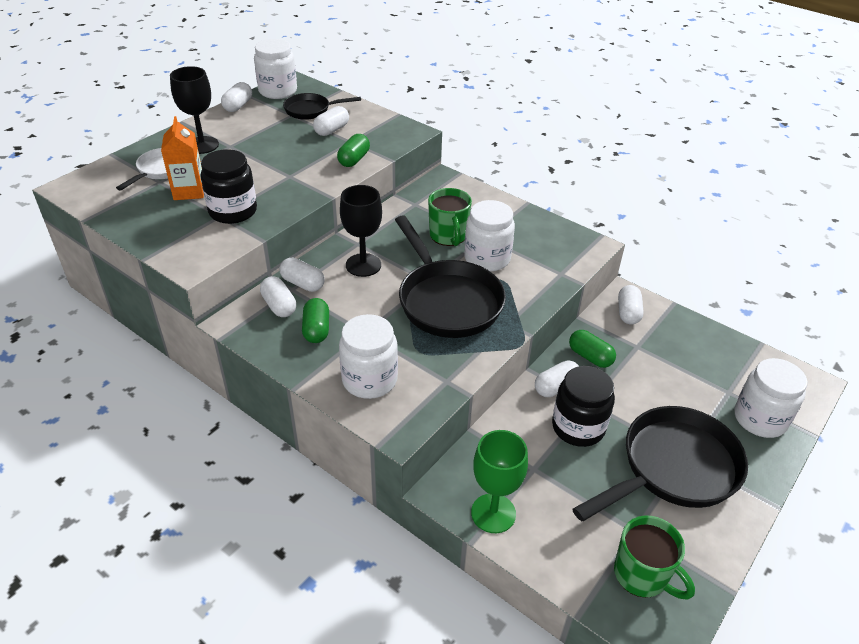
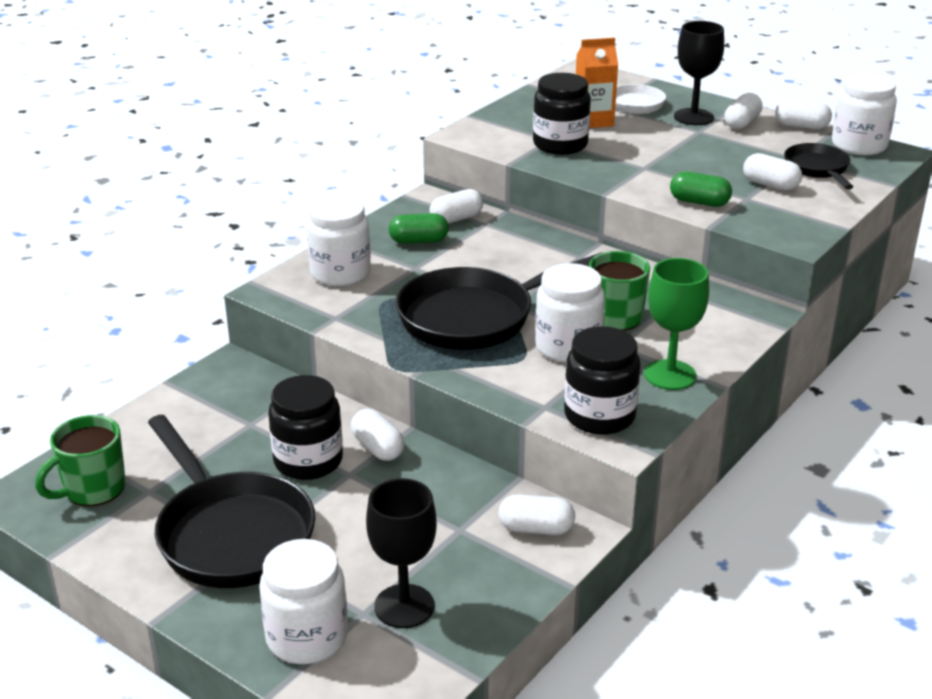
camera: 90 degrees right, 10 degrees down
(303, 283) = (496, 229): white capsule -> white capsule (742, 123)
(363, 265) = (537, 262): black goblet -> black goblet (404, 606)
(493, 513) = (196, 395): green goblet -> green goblet (670, 375)
(568, 252) = (599, 416): none -> black jar
(590, 357) = (435, 481): green capsule -> none

